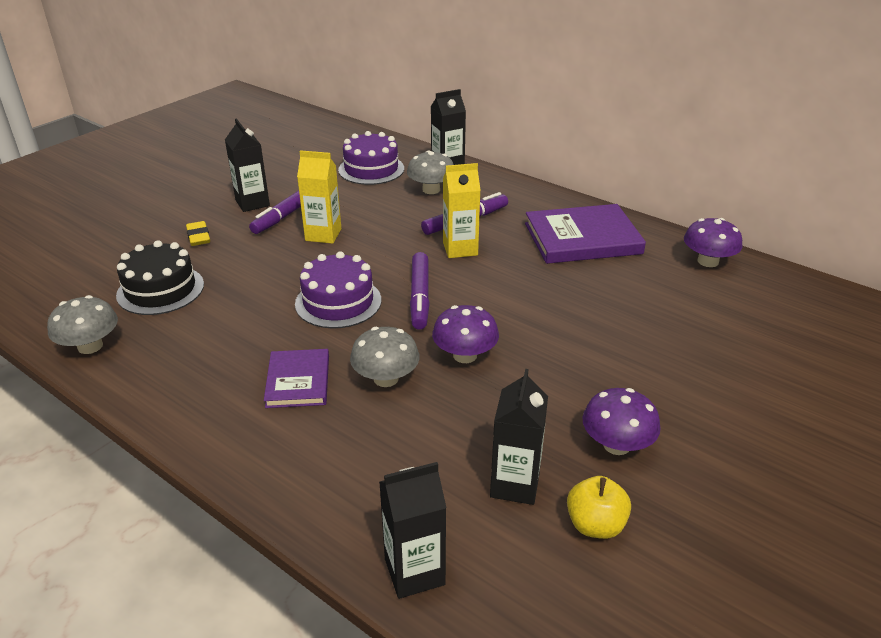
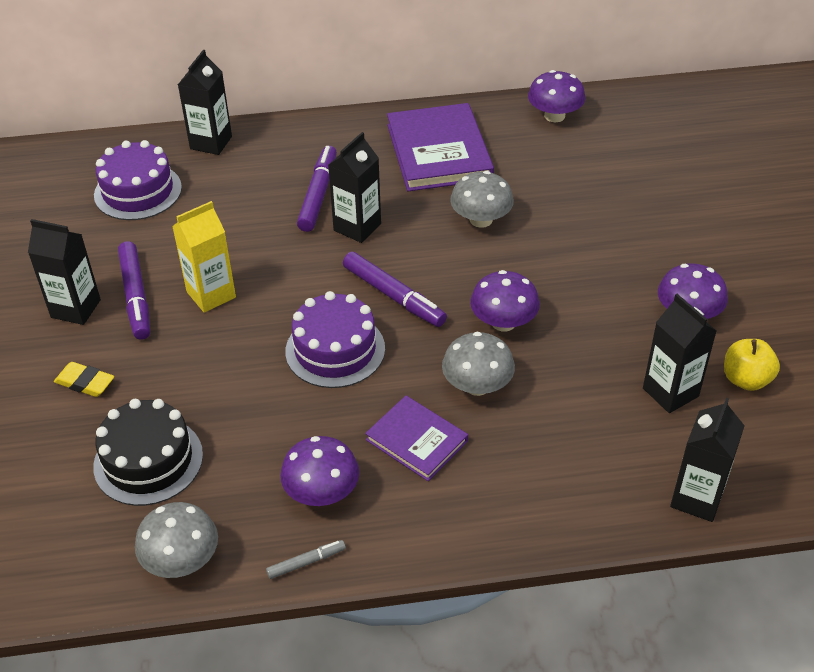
camera: 45 degrees left, 10 degrees up
(134, 396) = (306, 562): none -> grey marker
(204, 367) = (322, 492): none -> purple mushroom
(431, 190) = (236, 179): grey mushroom -> grey mushroom (481, 219)
(460, 249) = (357, 227): yellow carton -> black carton
(582, 239) = (439, 152): purple book -> purple book turned 45 degrees counterclockwise

